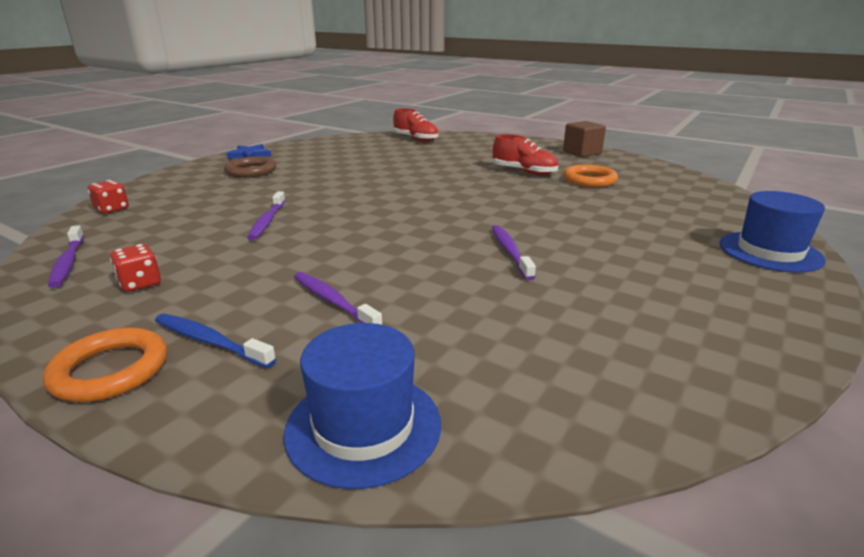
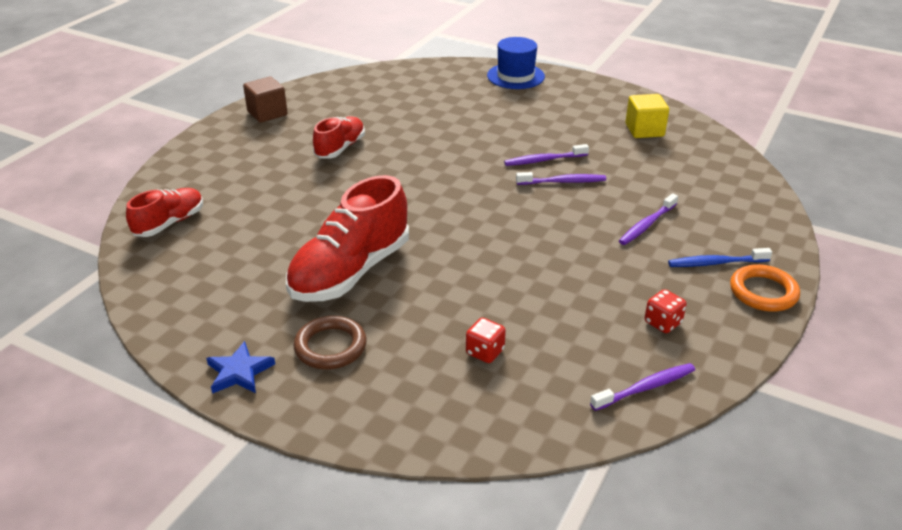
camera: 95 degrees left, 10 degrees up
(112, 209) = (501, 425): red dice -> red dice (485, 352)
(210, 341) = (716, 263): blue toothbrush -> blue toothbrush turned 60 degrees clockwise
(267, 221) = (511, 287): purple toothbrush -> purple toothbrush (563, 182)
(332, 175) = (350, 271): none -> red shoe
(363, 426) = (751, 200): blue hat -> none
(589, 180) = (368, 118): orange ring -> none
(632, 342) = (644, 130): none -> yellow cube

